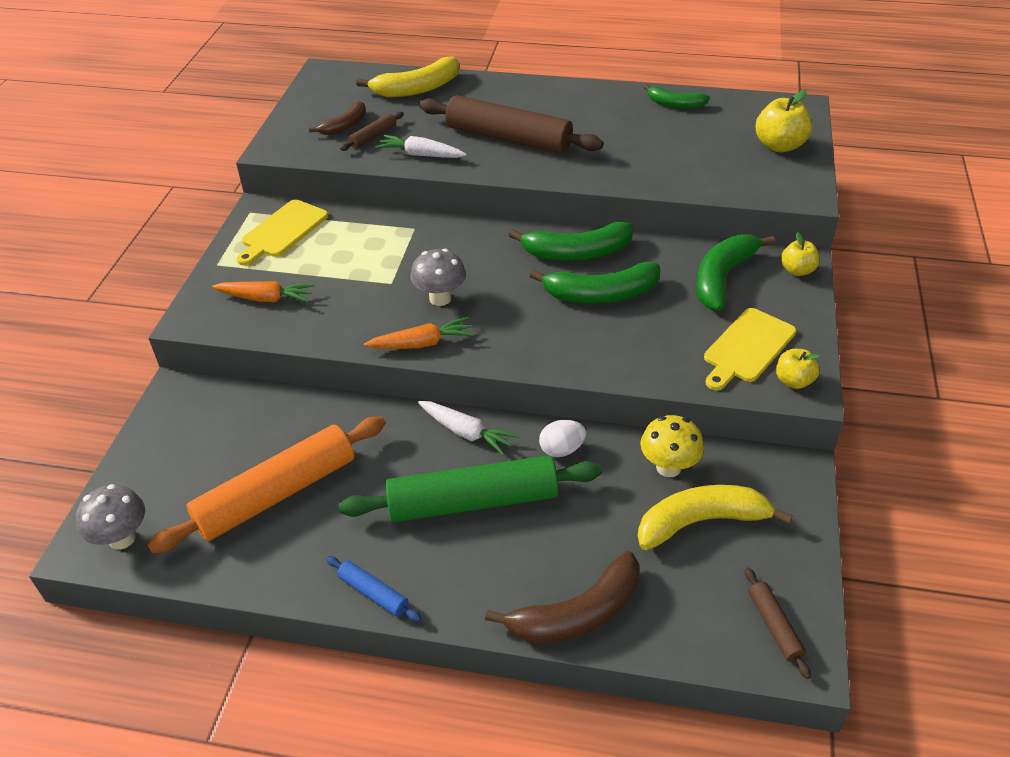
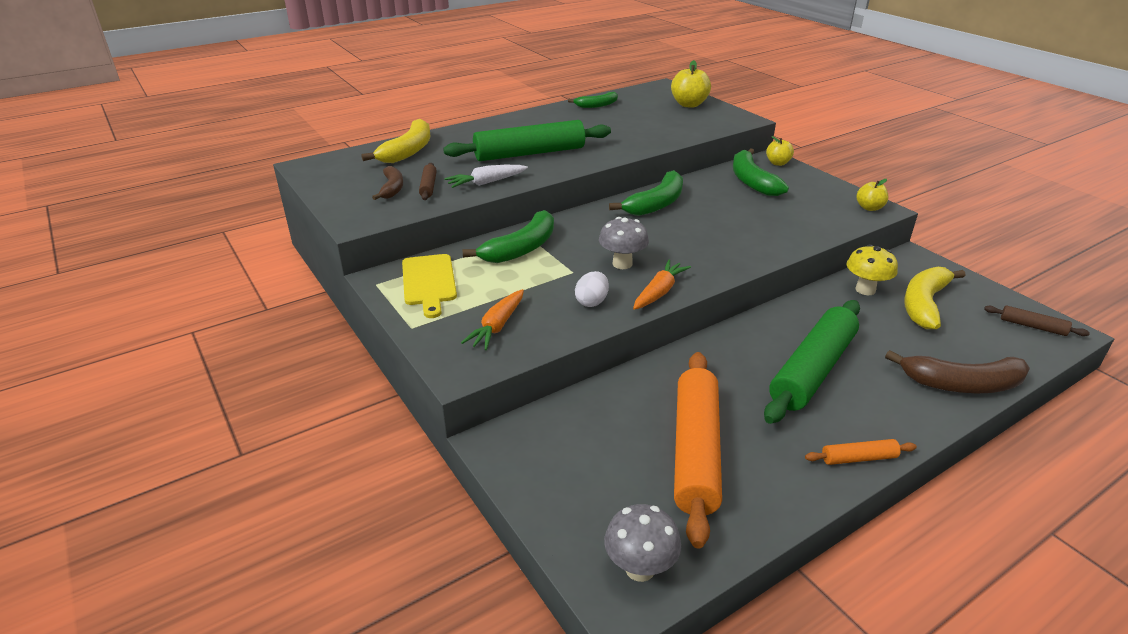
camera: 45 degrees left, 10 degrees down
(266, 298) = (497, 326): orange carrot -> orange carrot turned 150 degrees clockwise
(373, 593) = (858, 458): blue rolling pin -> orange rolling pin
(466, 432) = (740, 338): white carrot -> none
(508, 138) = (530, 153): brown rolling pin -> green rolling pin
(561, 449) = (804, 314): white egg -> white egg (592, 302)
(577, 614) = (962, 384): brown banana -> brown banana turned 75 degrees clockwise
(601, 294) = (709, 216): green banana -> green banana (521, 248)
(747, 348) = (823, 205): yellow cutting board -> none

